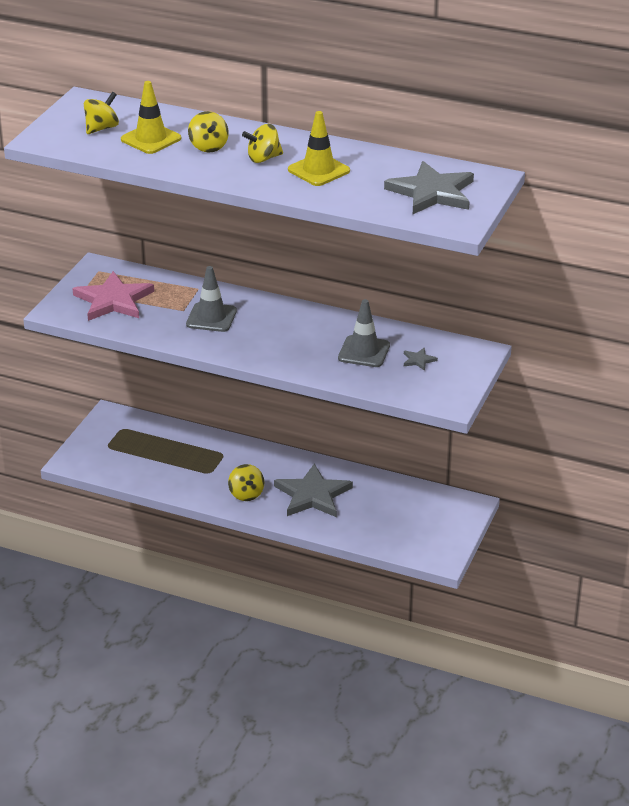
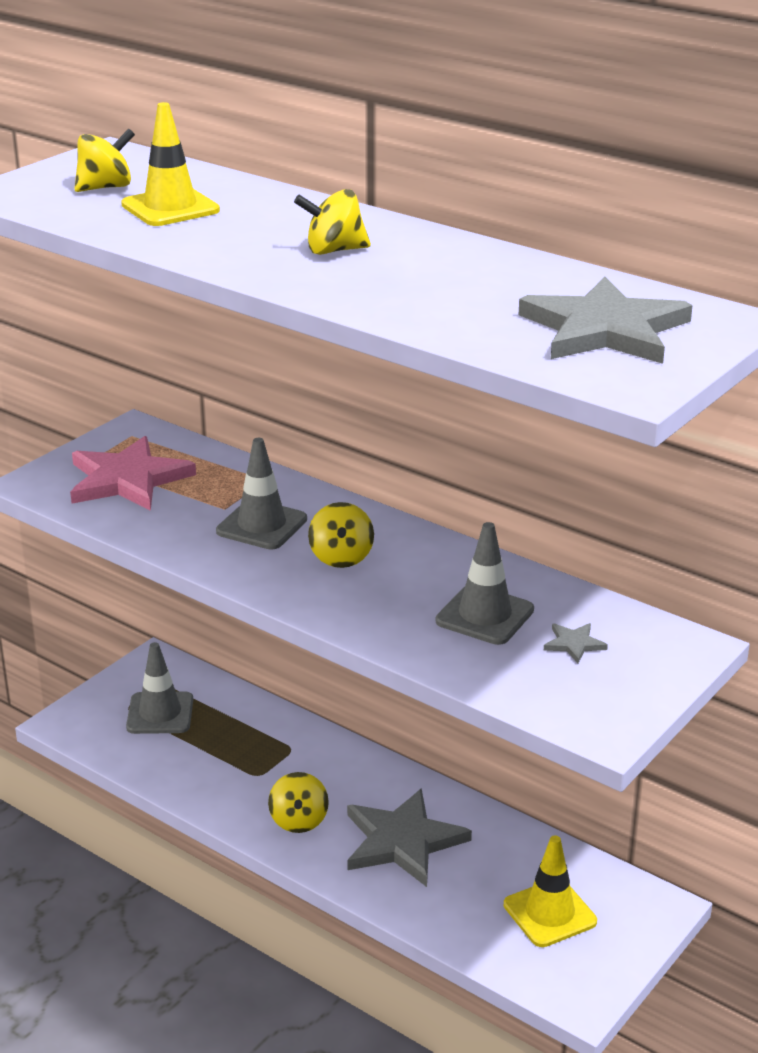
camera: 15 degrees right, 5 degrees down
(130, 446) = (160, 713): none -> grey traffic cone
(208, 147) = (254, 226): yellow spinning top -> yellow spinning top (341, 557)
(318, 170) = (417, 276): yellow traffic cone -> yellow traffic cone (549, 913)

